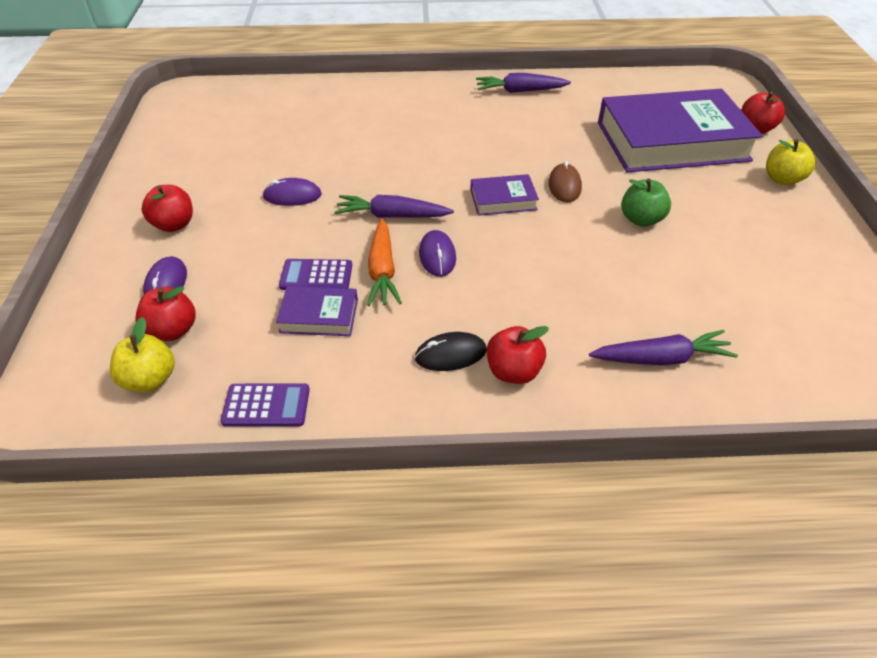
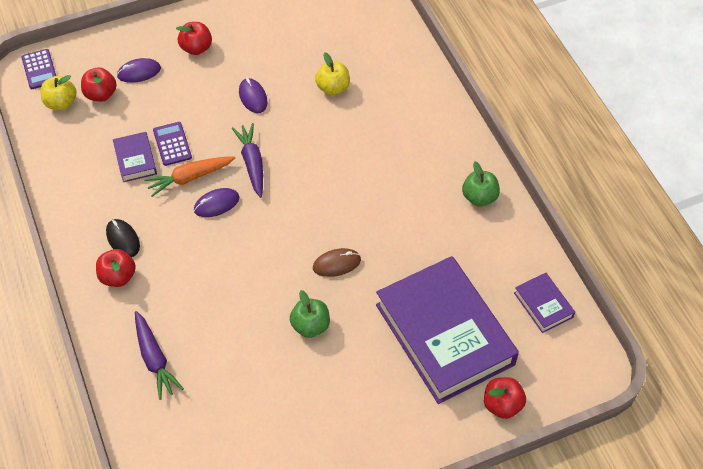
camera: 70 degrees right, 10 degrees up
(266, 406) = (57, 163): purple calculator -> purple calculator (39, 69)
(503, 200) = (300, 226): purple book -> purple book (543, 305)
(520, 91) = (479, 197): purple carrot -> green apple
(782, 179) = (418, 431): yellow apple -> yellow apple (333, 88)

